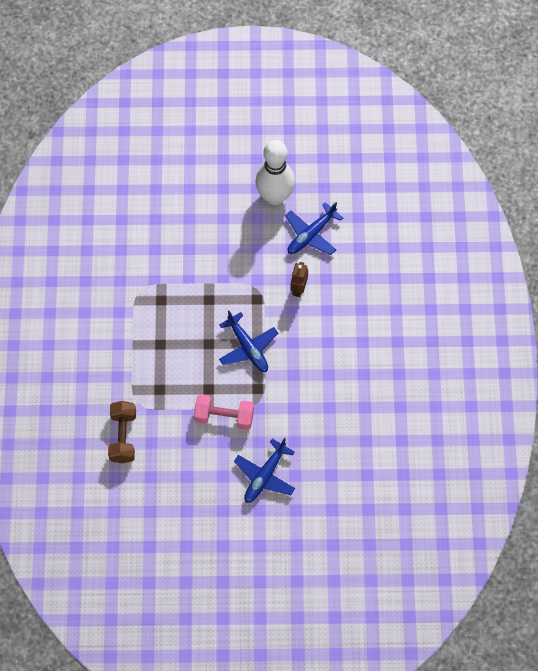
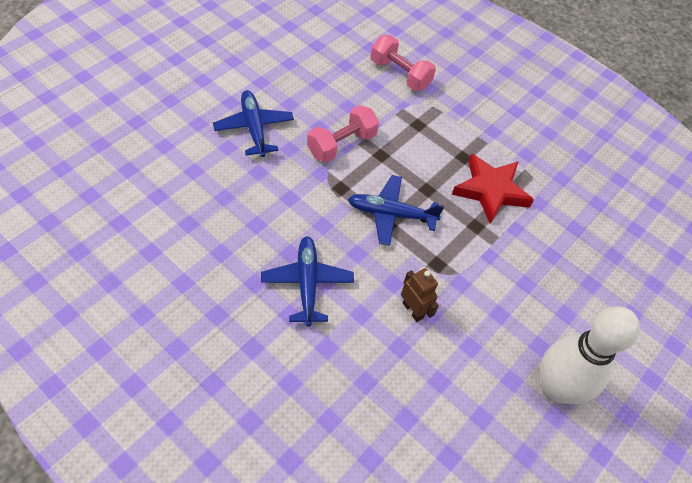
camera: 125 degrees right, 10 degrees down
(123, 437) = (400, 74): brown dumbbell -> pink dumbbell
(172, 310) = (491, 190): none -> red star
(311, 234) = (470, 382): blue plane -> blue plane (307, 283)

